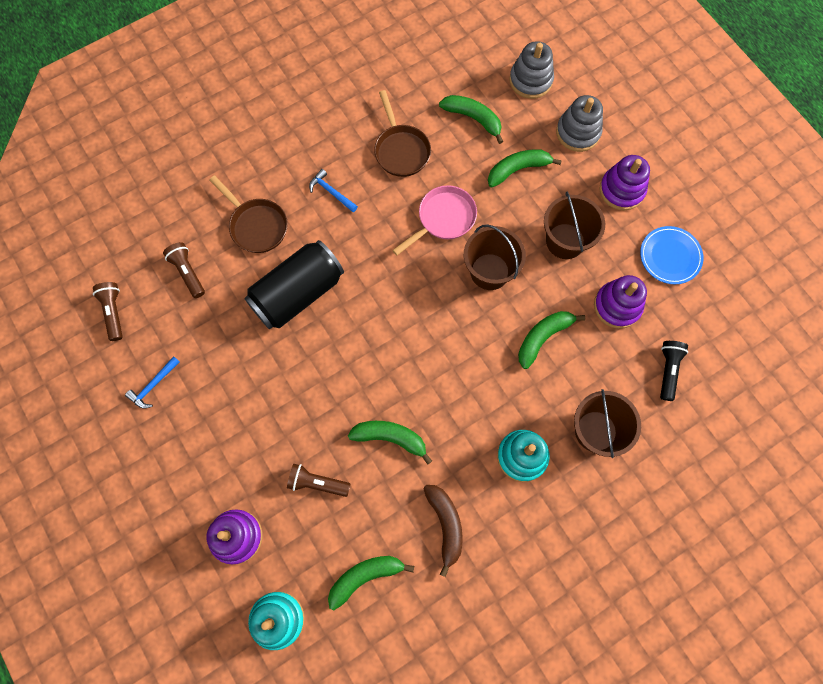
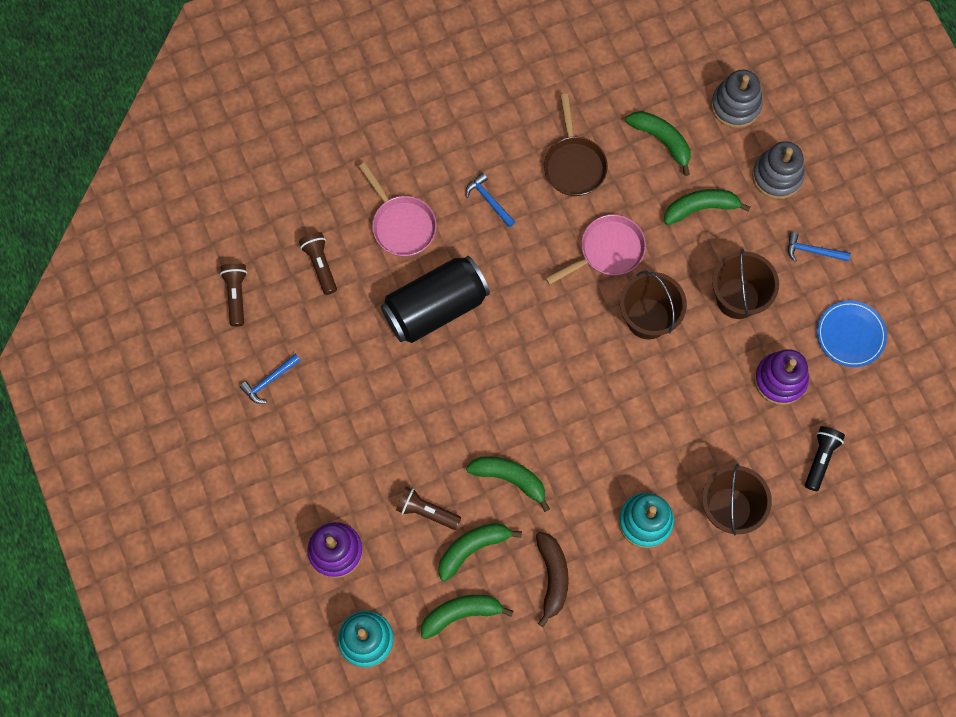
camera: 10 degrees right, 0 degrees up
(256, 225) = (401, 225): brown pan -> pink pan
(543, 337) = (692, 400): green banana -> green banana (472, 548)
(621, 190) = (812, 251): purple stacking toy -> blue hammer

